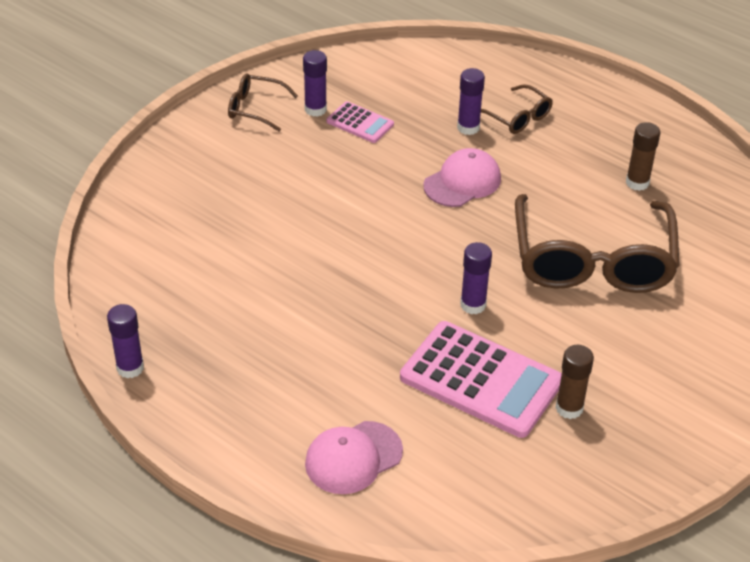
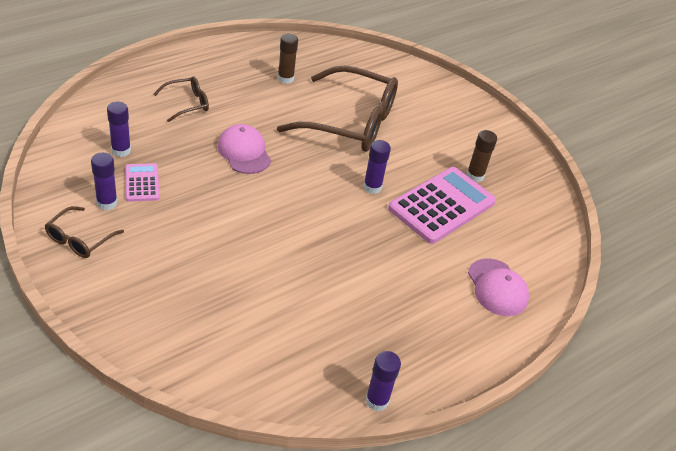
camera: 80 degrees left, 0 degrees up
(360, 123) = (142, 183): pink calculator -> pink calculator turned 60 degrees counterclockwise
(468, 128) = (184, 130): purple glue stick -> purple glue stick (121, 150)

